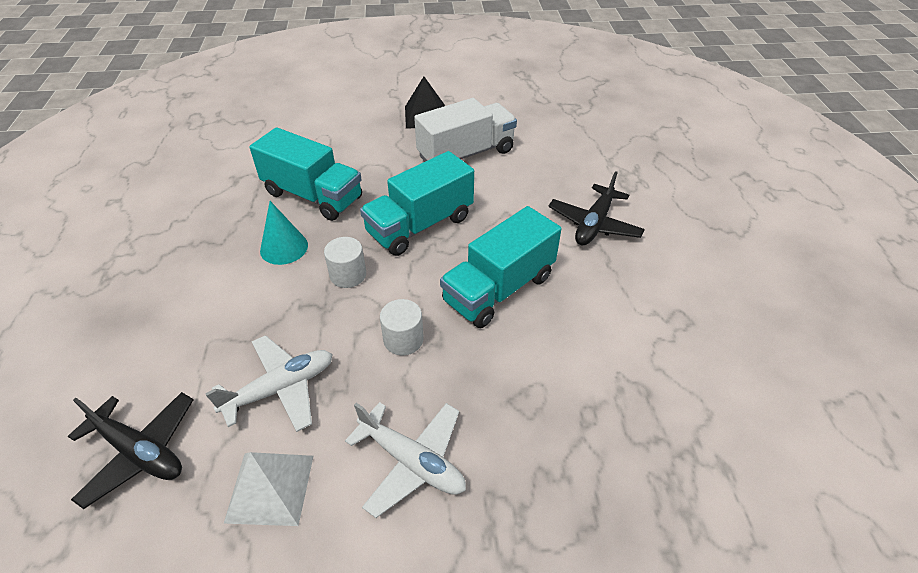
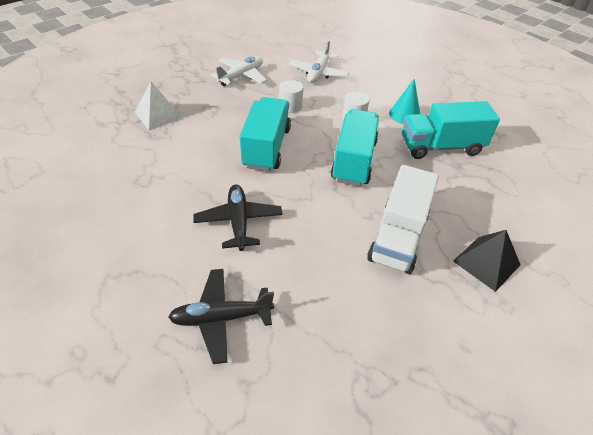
camera: 140 degrees right, 0 degrees up
(140, 452) = (339, 45): black plane -> black plane (221, 318)
(270, 488) = (284, 54): white pyramid -> white pyramid (158, 115)
(412, 462) = (241, 76): white plane -> white plane turned 135 degrees clockwise

